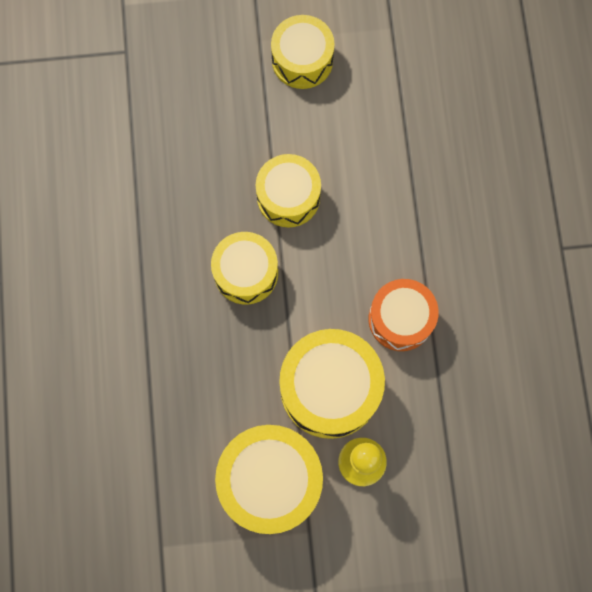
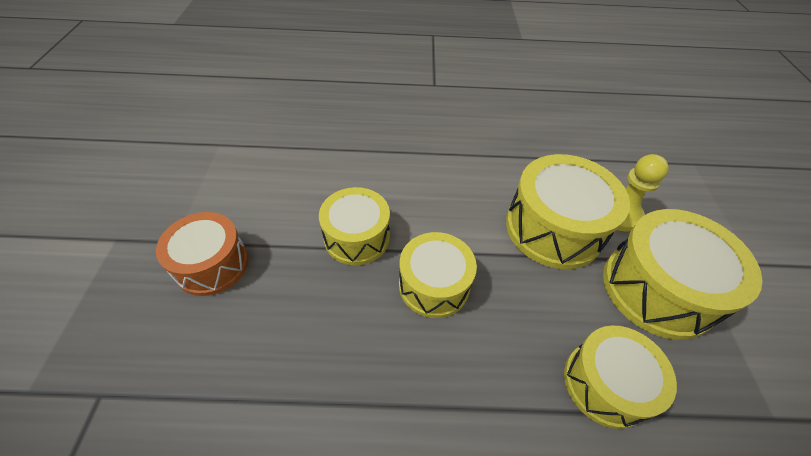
camera: 85 degrees left, 25 degrees down
(302, 60) = (215, 208): yellow drum -> yellow drum (605, 383)
(400, 319) = (486, 172): orange drum -> orange drum (212, 264)

